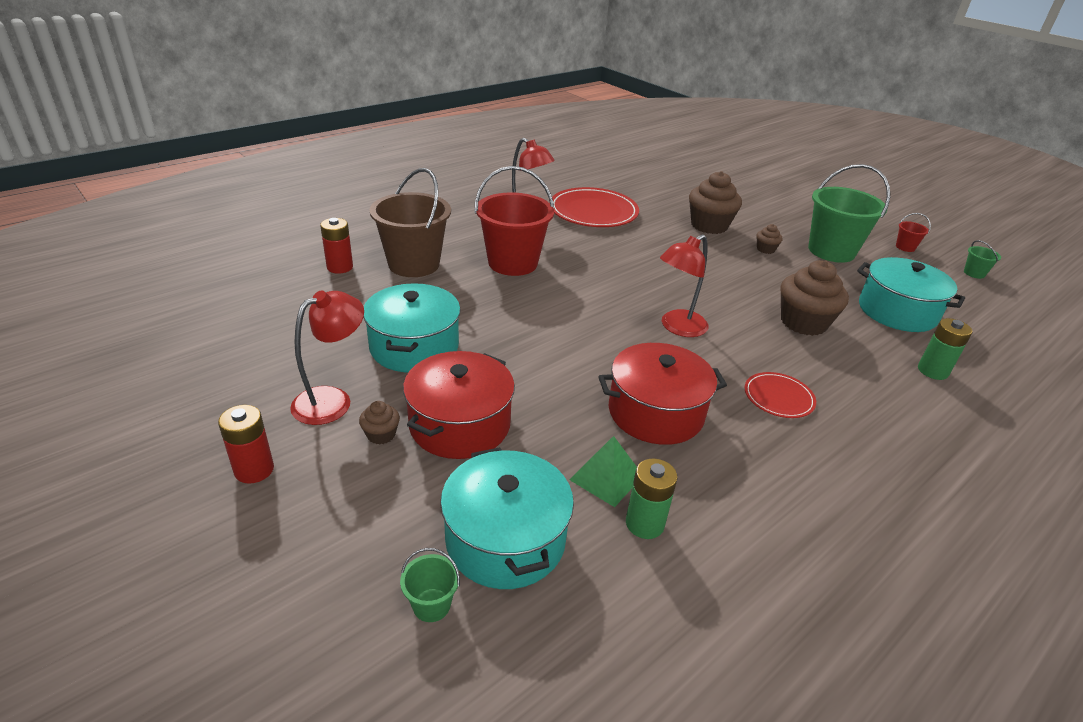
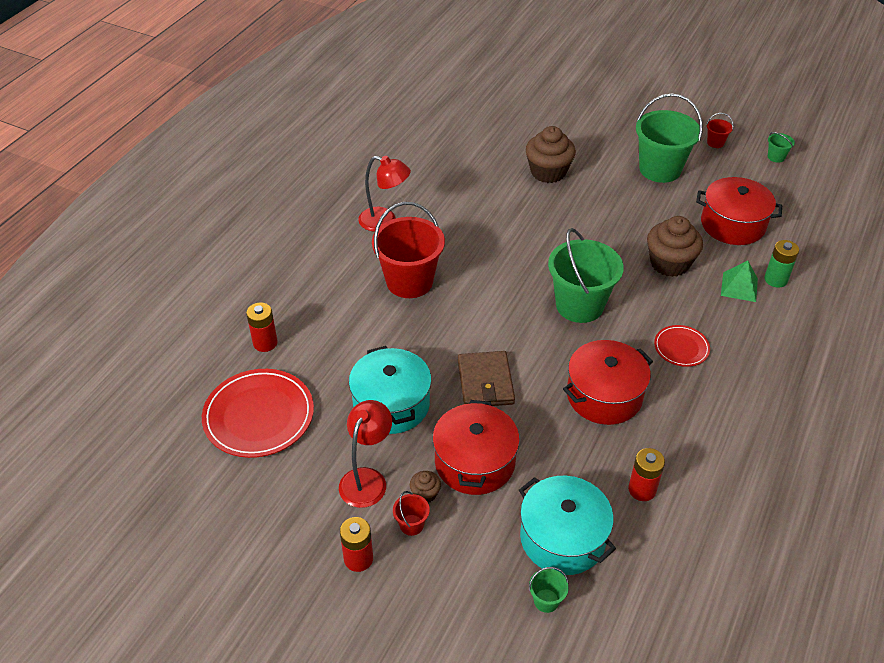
camera: 20 degrees left, 10 degrees up
(340, 458) = (411, 525): none -> red bucket
(414, 264) = (326, 315): brown bucket -> none
(527, 359) = (485, 382): none -> brown wallet
(593, 212) = (440, 189): red plate -> red plate (259, 416)
(606, 477) = (599, 464): green pyramid -> green pyramid (739, 287)
(644, 524) = (642, 490): green battery -> red battery
(677, 327) = (579, 305): red lamp -> green bucket
(765, 249) = (607, 186): brown cupcake -> none
(897, 311) = (733, 224): turquoise pot -> red pot

